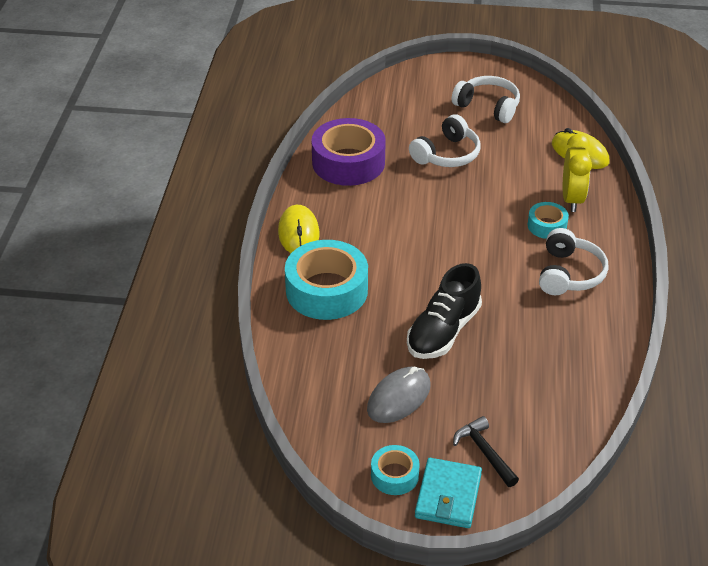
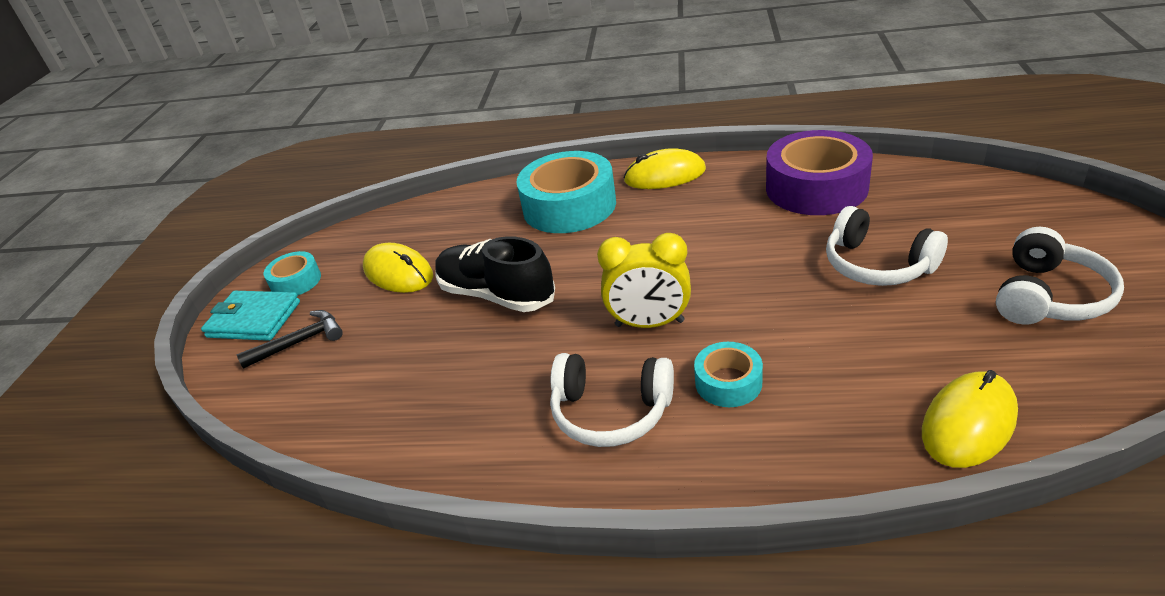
camera: 95 degrees right, 5 degrees down
(399, 397) = (398, 273): grey mouse -> yellow mouse
(572, 199) = (812, 413): yellow clock -> yellow clock (649, 323)

